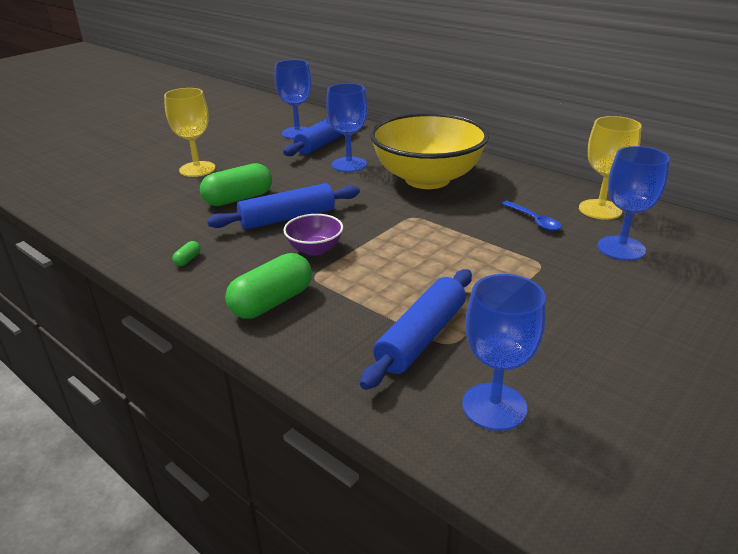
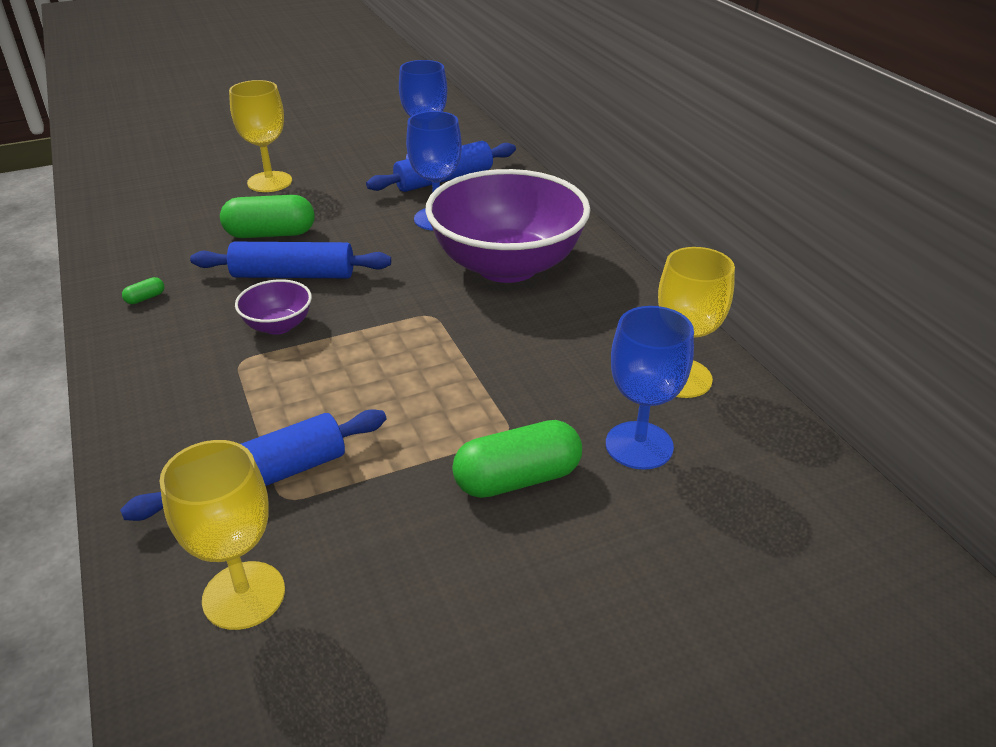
camera: 25 degrees right, 5 degrees up
(272, 302) = (168, 378): green capsule -> green capsule (517, 479)
(427, 179) = (507, 266): yellow bowl -> purple bowl
(494, 406) = (244, 595): blue goblet -> yellow goblet
(534, 220) = (571, 367): blue spoon -> none

